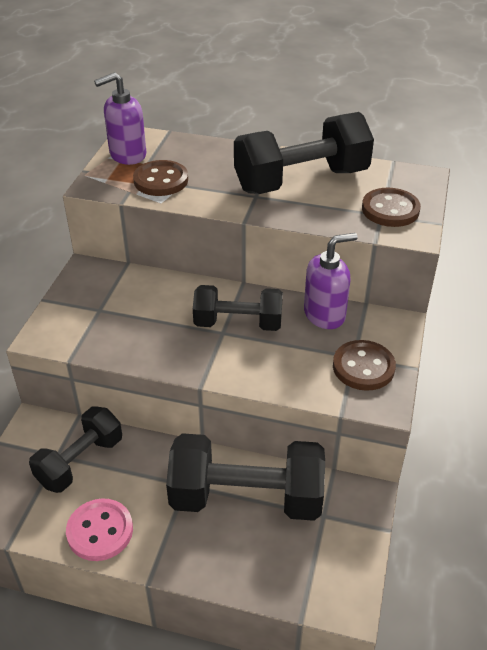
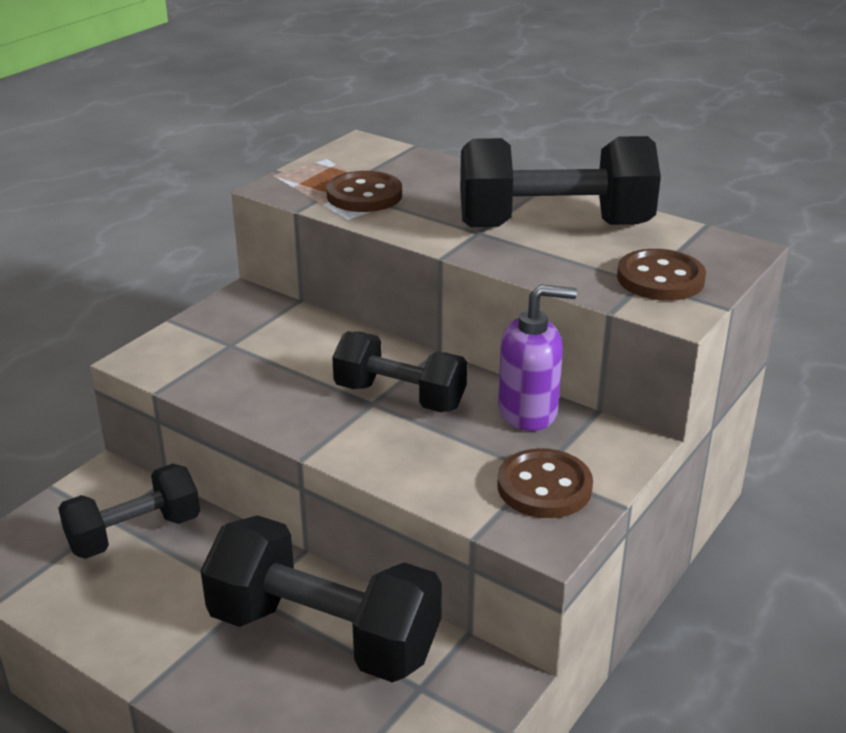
camera: 20 degrees right, 10 degrees down
(100, 531) = (110, 620): pink button -> none
(127, 155) = (341, 162): purple soap dispenser -> none

